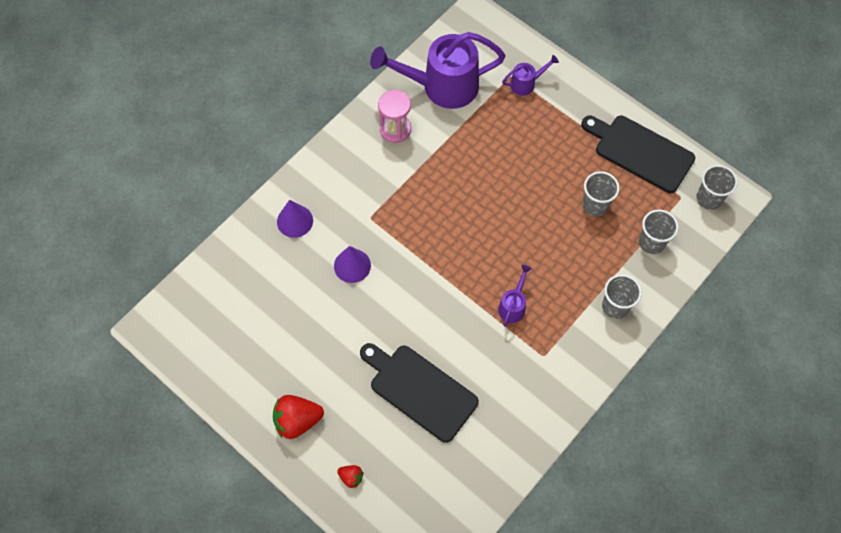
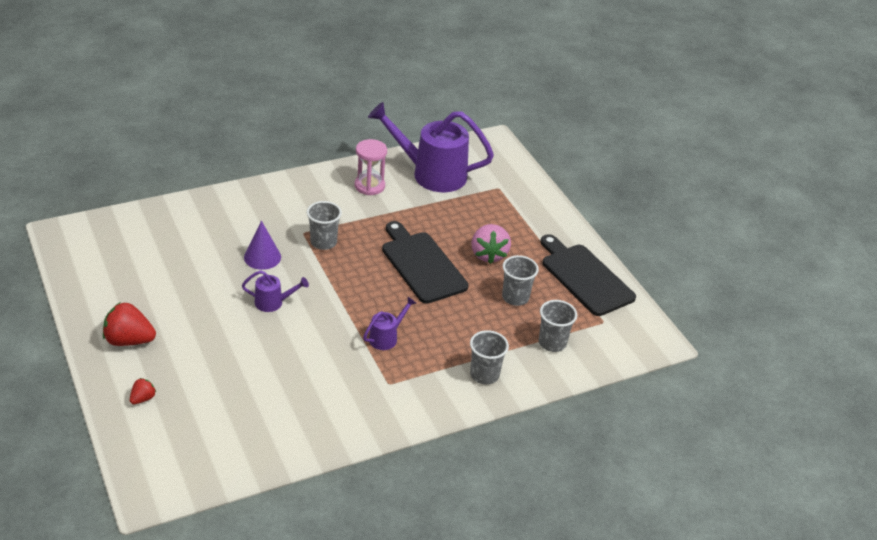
camera: 20 degrees right, 25 degrees down
(295, 221) = (237, 211): purple cone -> none
(351, 477) = (143, 398): red strawberry -> red strawberry turned 105 degrees counterclockwise
(420, 390) = (254, 362): black cutting board -> black cutting board (422, 265)
(526, 83) = (509, 197): purple watering can -> purple watering can (273, 302)
(546, 164) = (488, 254): none -> pink strawberry
(709, 198) = (631, 333): grey cup -> grey cup (323, 242)

